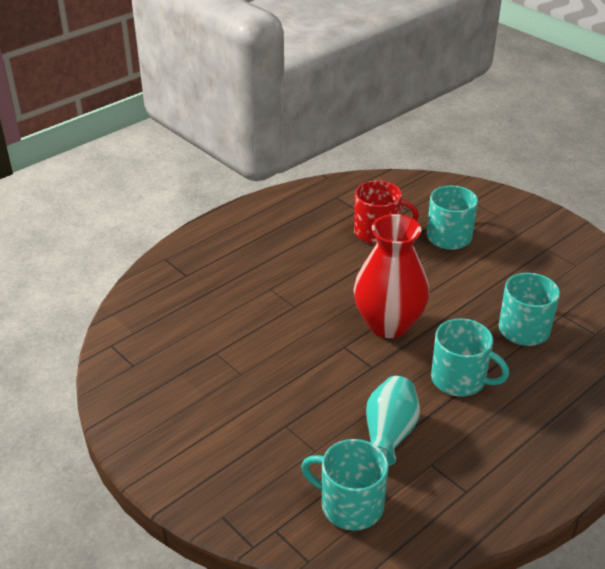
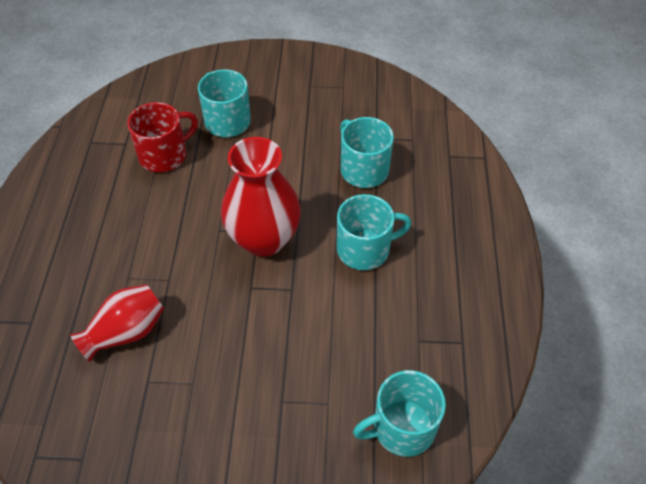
camera: 45 degrees left, 15 degrees up
(234, 317) = (126, 332): none -> red vase
(389, 434) = (365, 339): turquoise vase -> none

